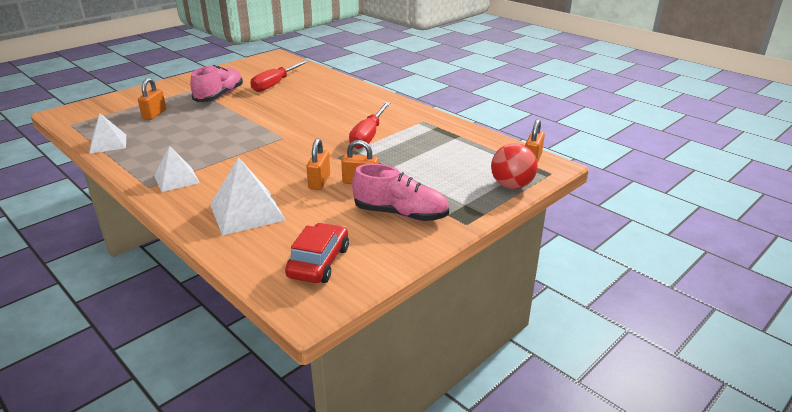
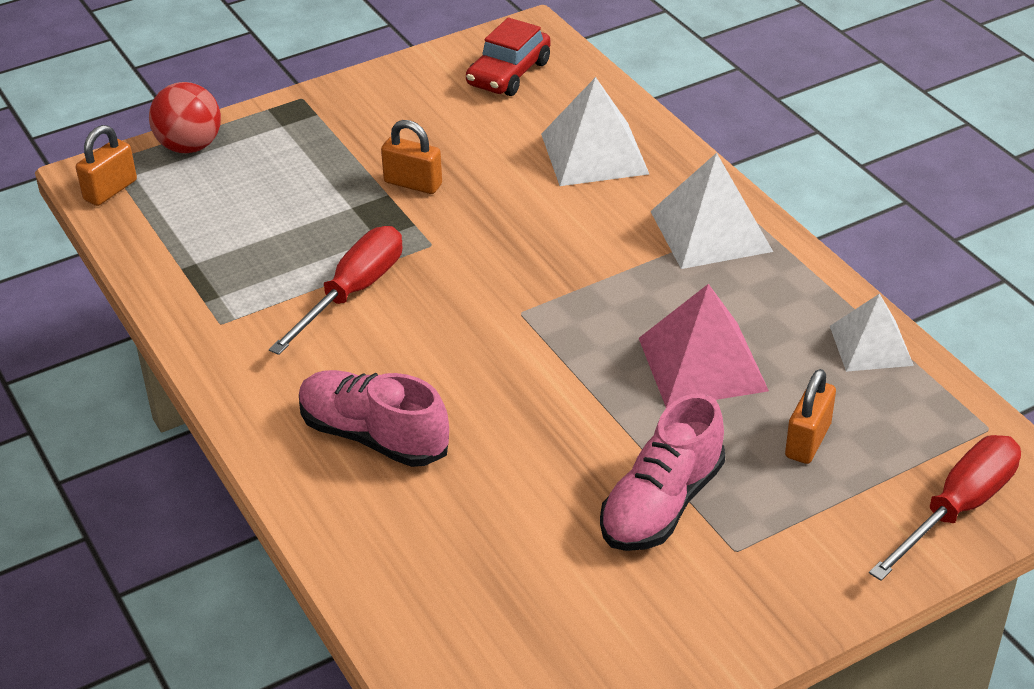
camera: 165 degrees left, 10 degrees up
(177, 179) = (710, 231): white pyramid -> white pyramid, size x1.52
(194, 130) = (702, 364): none -> pink pyramid
(275, 84) = (510, 545): red screwdriver -> red screwdriver (958, 508)
(319, 181) = (477, 193): orange padlock -> none
(401, 214) = (379, 122): pink shoe -> pink shoe (373, 436)

